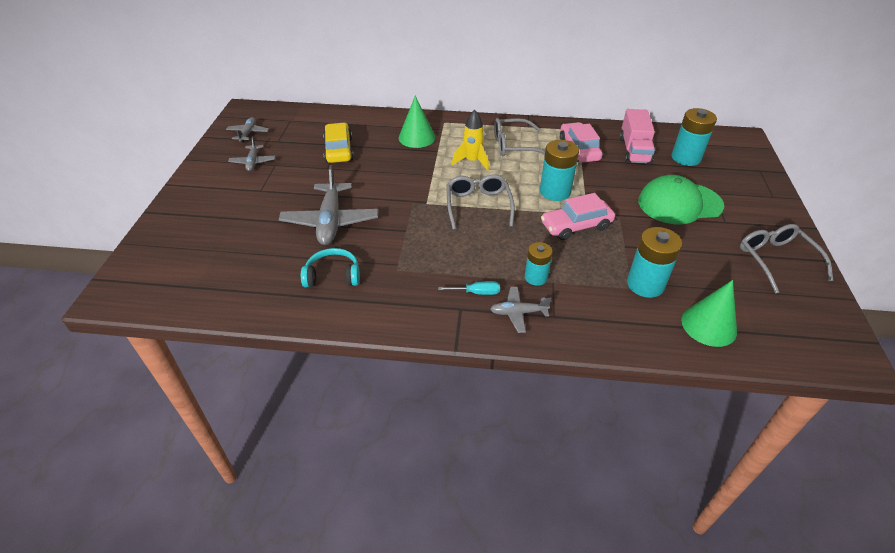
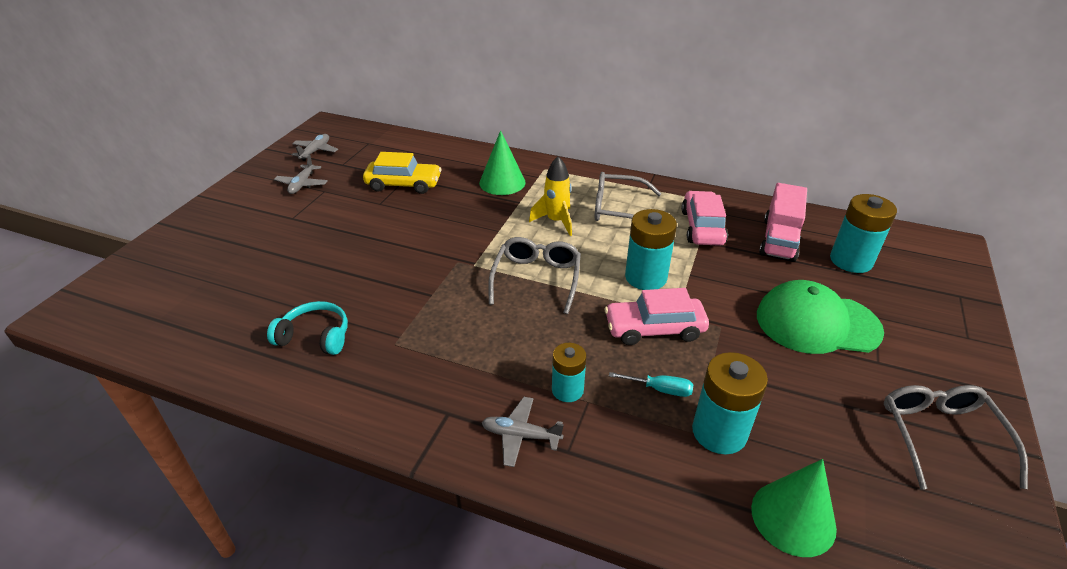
camera: 15 degrees right, 5 degrees down
(330, 221) = (349, 268): grey plane -> none
(338, 150) = (403, 184): yellow car -> yellow car turned 90 degrees clockwise
(476, 292) = (479, 395): turquoise screwdriver -> turquoise screwdriver (659, 389)

